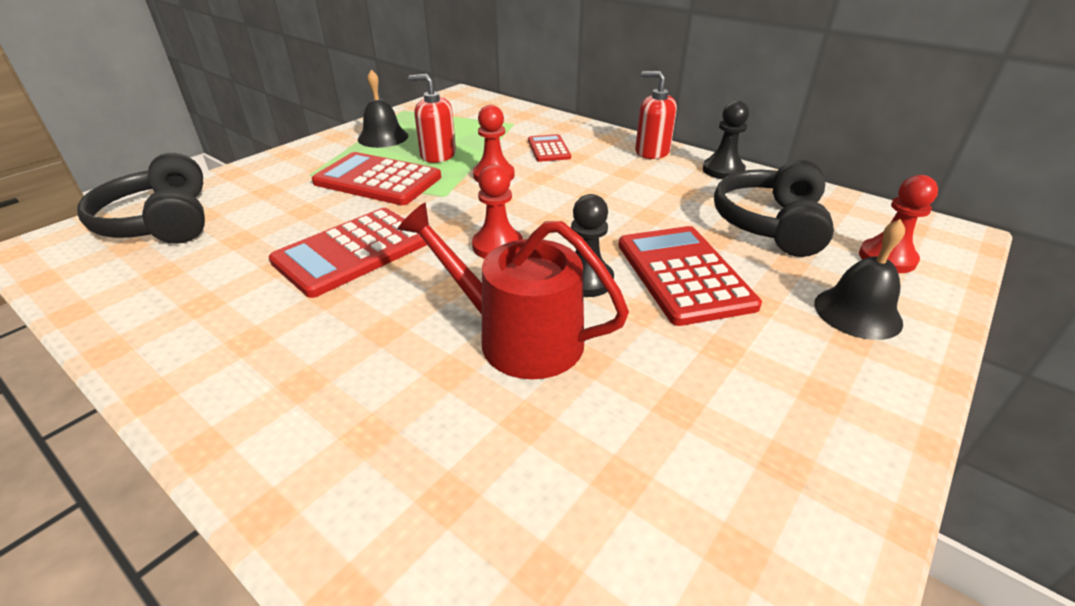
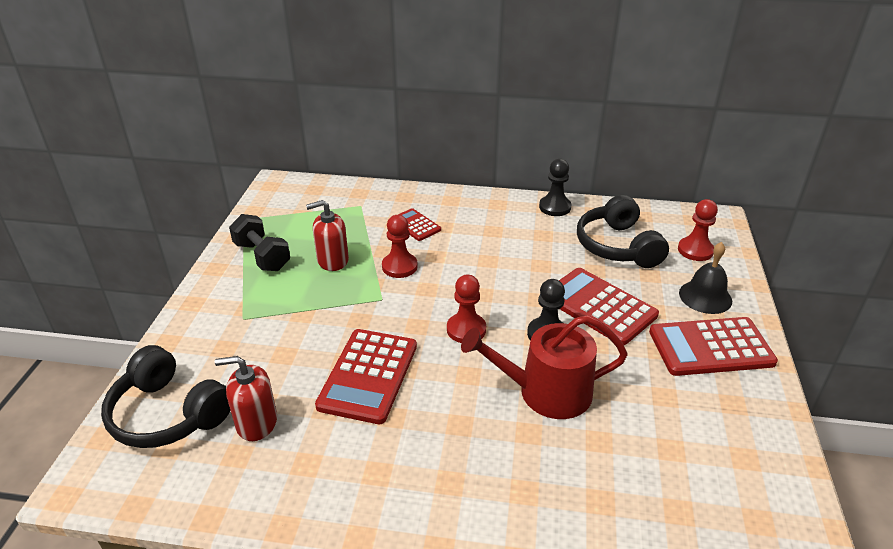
camera: 30 degrees left, 0 degrees up
(378, 180) = (311, 303): red calculator -> red calculator (710, 347)
(383, 137) = (262, 256): black bell -> black dumbbell
(652, 152) = (493, 204): red soap dispenser -> red soap dispenser (256, 423)

